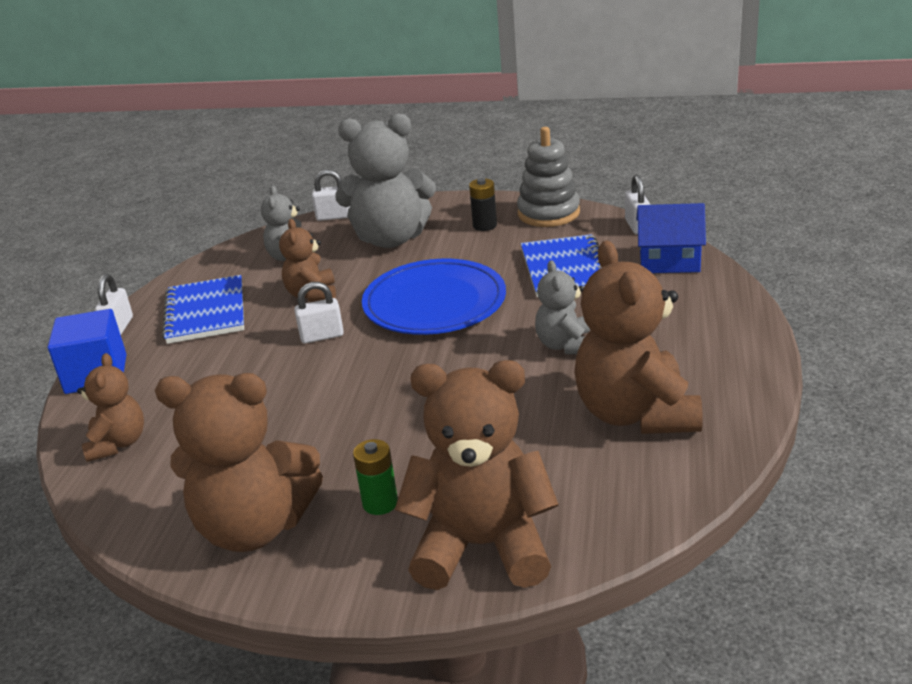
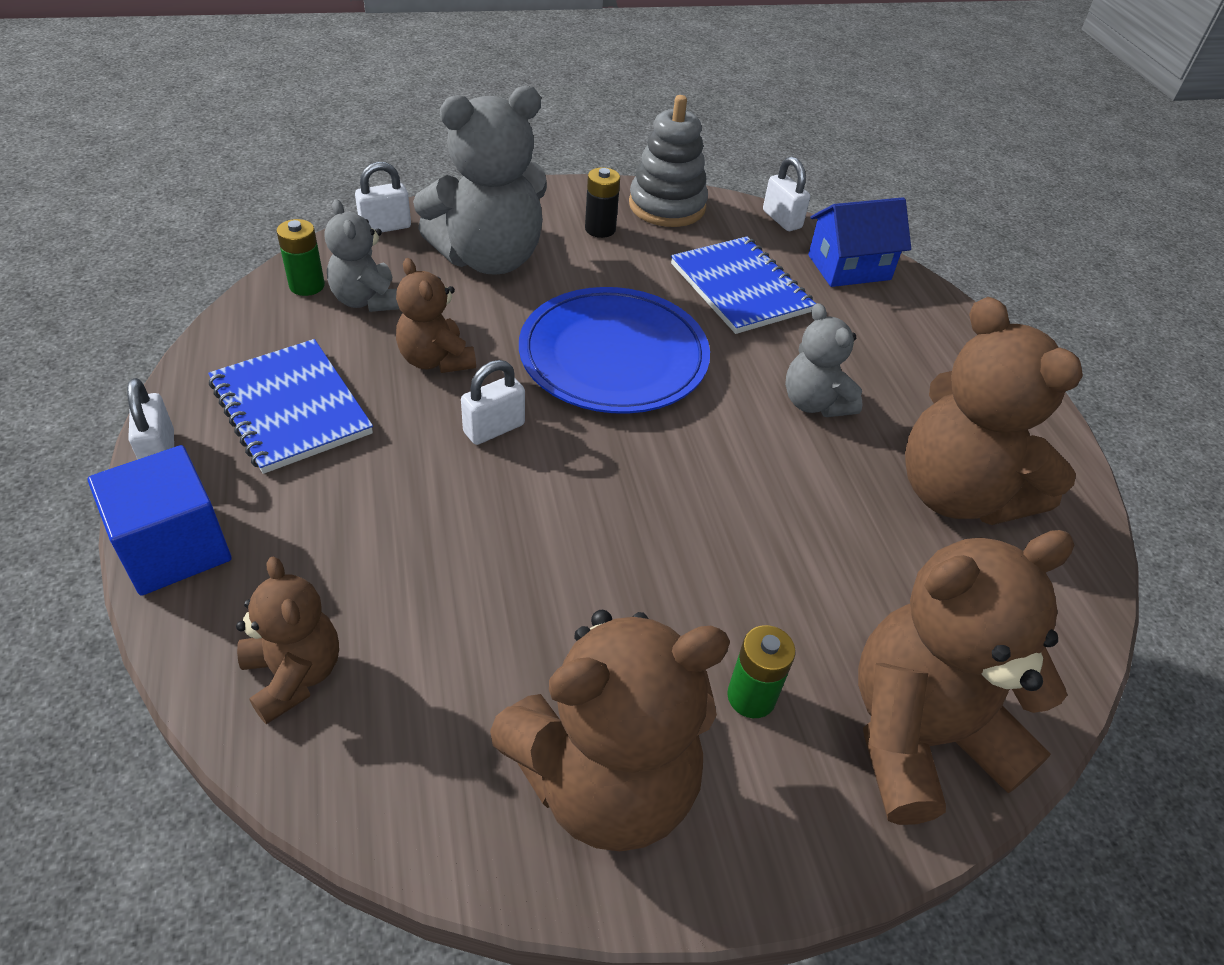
camera: 30 degrees left, 15 degrees up
(260, 247) = (307, 285): none -> green battery

